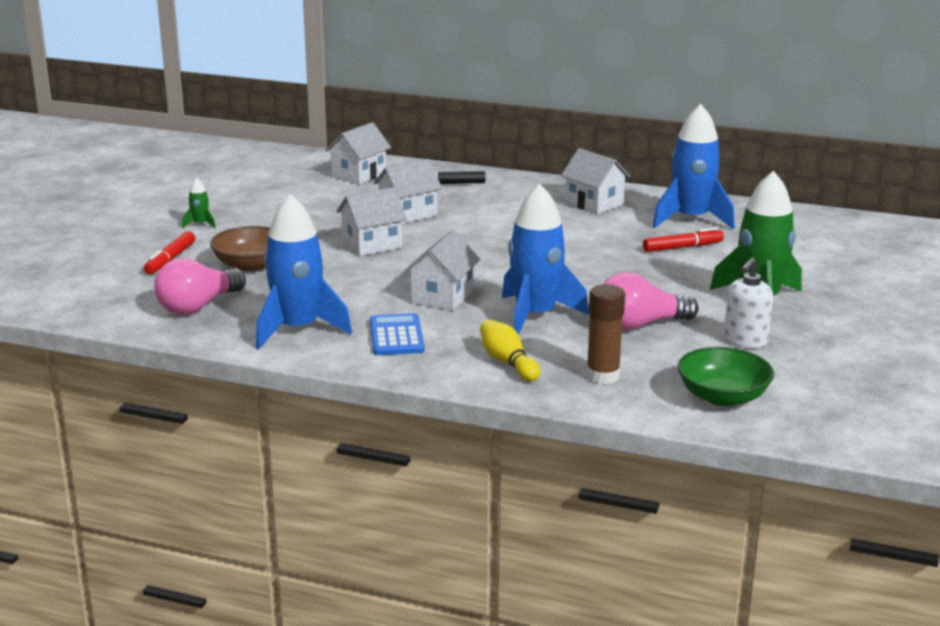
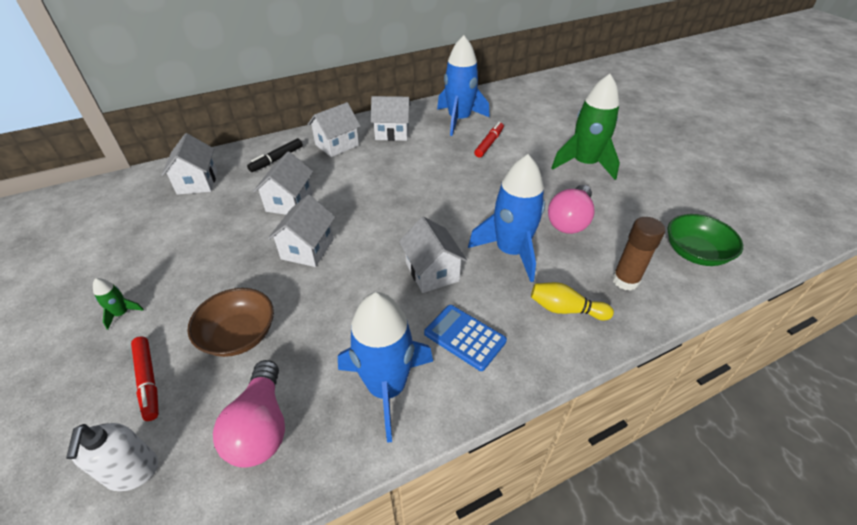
camera: 45 degrees left, 20 degrees up
(520, 193) = (337, 145): none -> white house
(745, 341) = (629, 199): white soap dispenser -> white soap dispenser (132, 471)

